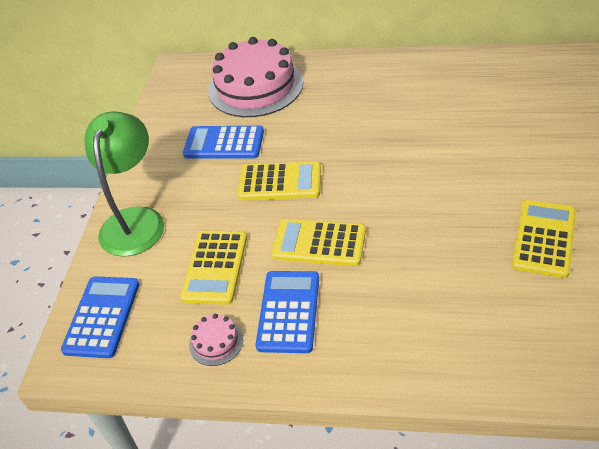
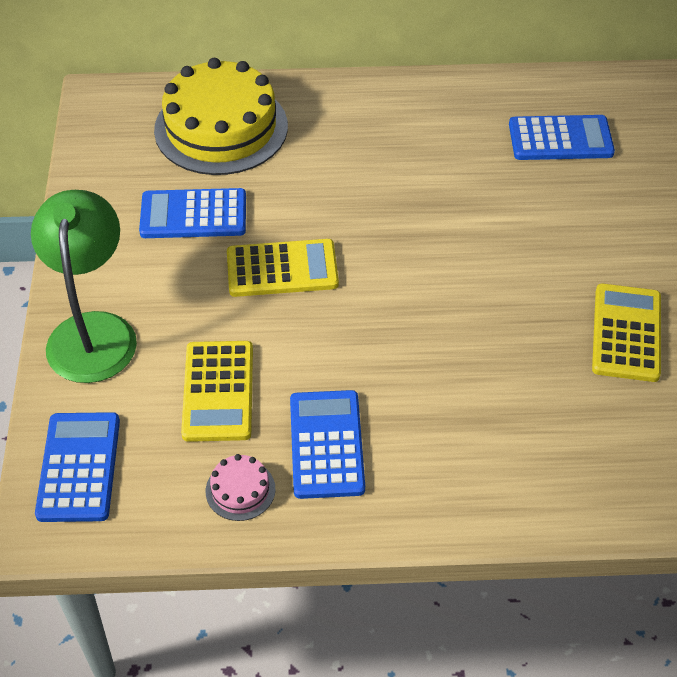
camera: 15 degrees left, 5 degrees up
(255, 86) = (221, 128): pink cake -> yellow cake
(319, 243) = (349, 351): yellow calculator -> none
(506, 96) = (560, 139): none -> blue calculator

